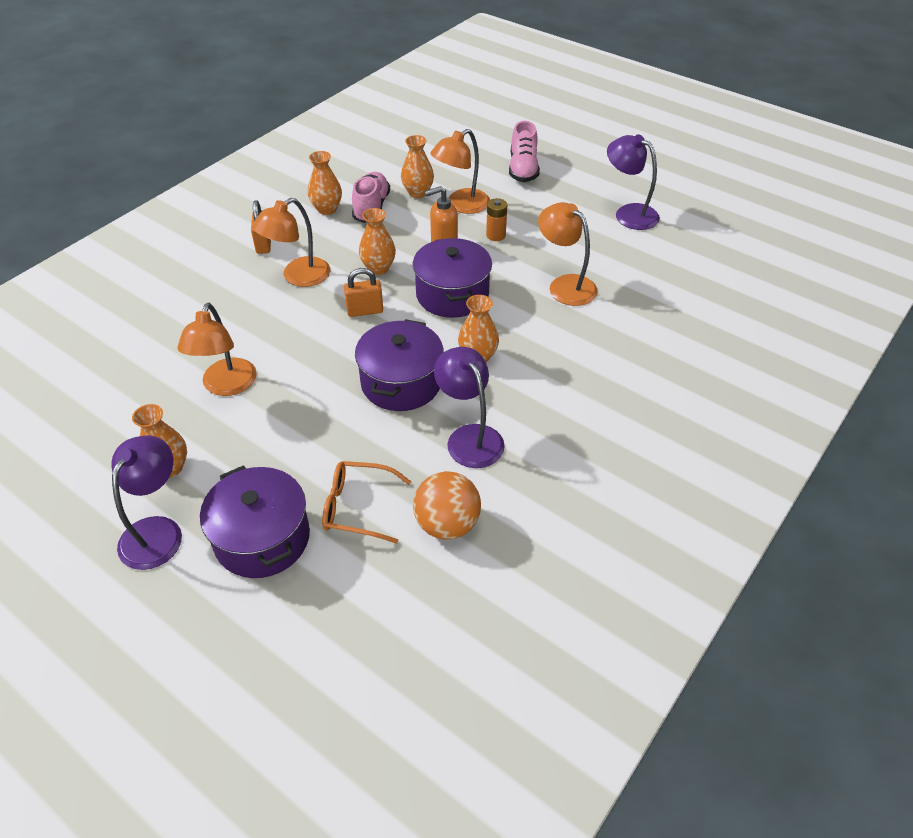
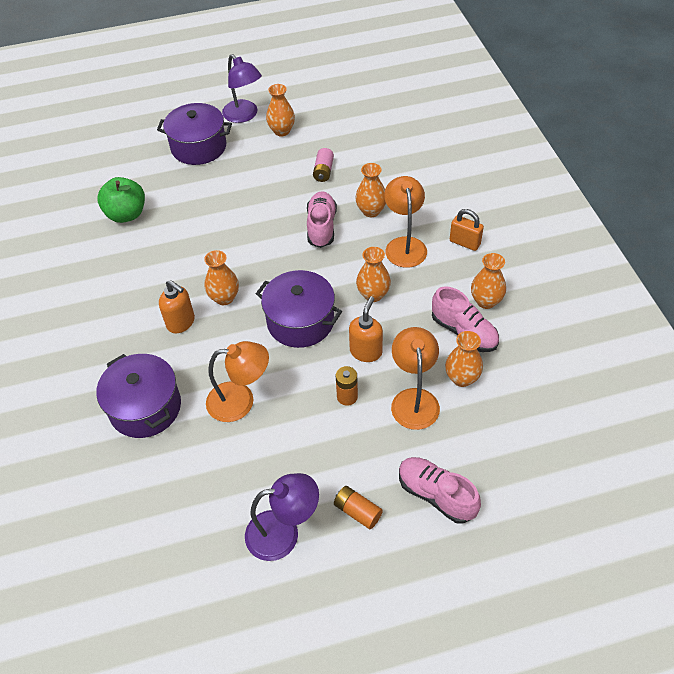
camera: 130 degrees right, 5 degrees up
(226, 386) = (323, 171): orange lamp -> pink battery
(266, 319) = (371, 211): none -> orange vase
(320, 342) = (321, 227): none -> pink shoe
(357, 507) = (177, 186): orange glasses -> none
(365, 311) = (331, 263): orange padlock -> none
(401, 382) = (243, 247): purple pot -> purple pot (145, 407)
(447, 524) = (126, 214): orange ball -> green apple
(469, 437) = (167, 255): purple lamp -> none
(536, 368) = (181, 322): none -> orange soap dispenser
(574, 192) = (357, 511): none -> orange battery

